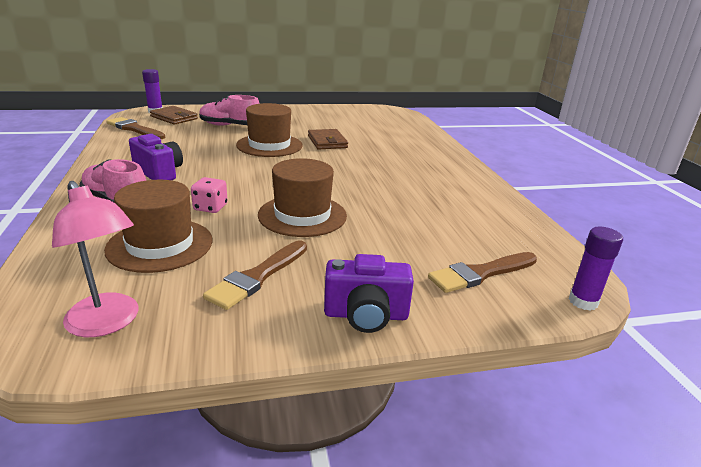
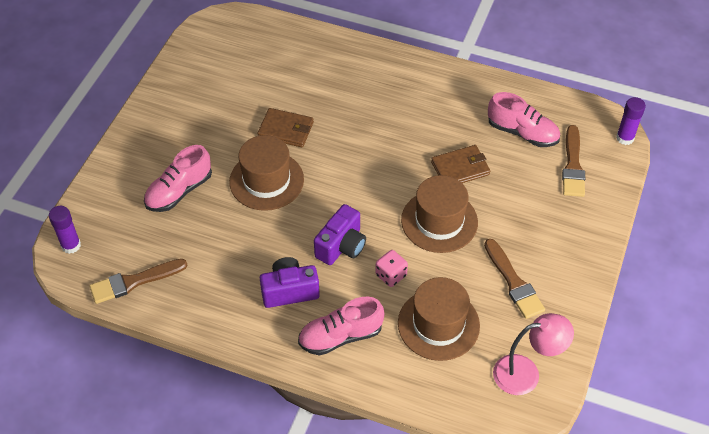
camera: 55 degrees left, 25 degrees up
(174, 118) = (112, 234): brown wallet -> brown wallet (460, 168)
(366, 315) = (583, 246): purple camera -> purple camera (341, 246)
(475, 231) = (522, 133): none -> pink shoe

